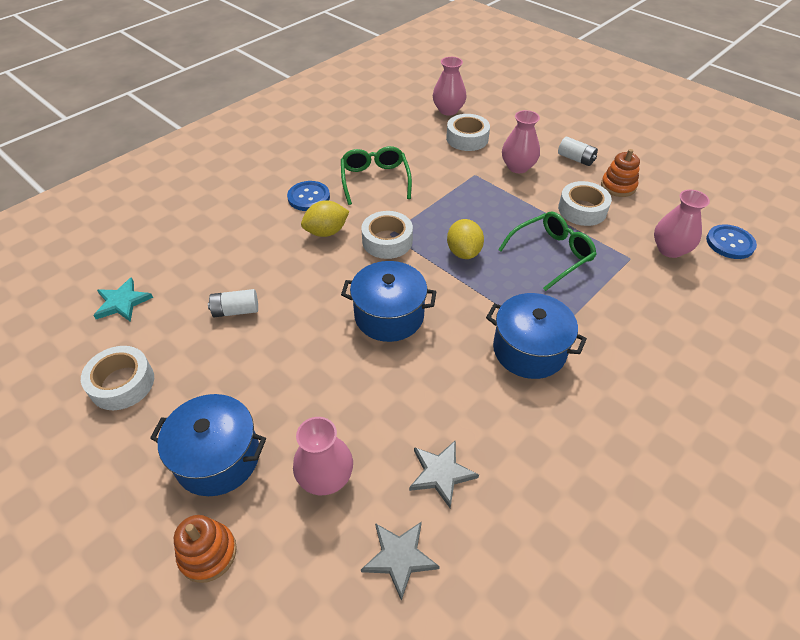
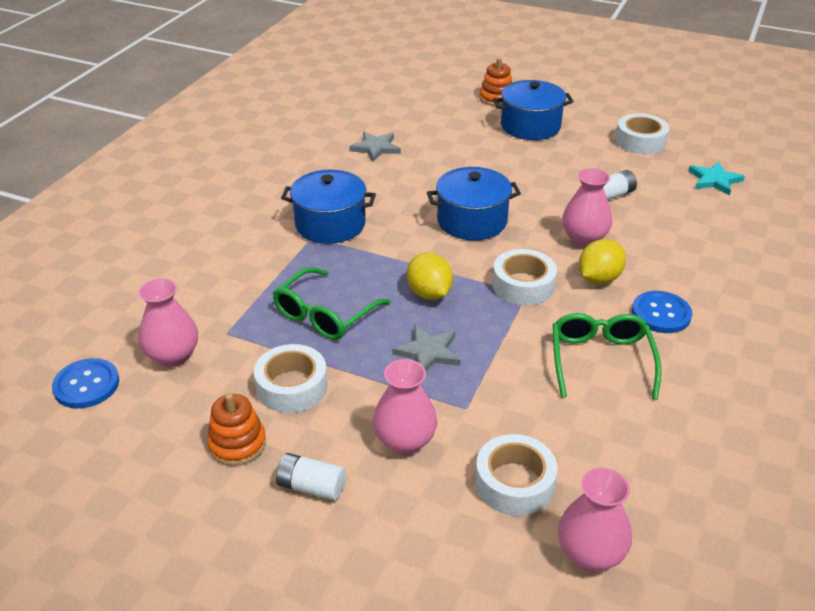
camera: 160 degrees right, 10 degrees down
(325, 477) = (452, 132): pink vase -> pink vase (584, 239)
(375, 180) = (601, 360): green glasses -> green glasses turned 150 degrees counterclockwise
(399, 557) = (385, 116): grey star -> grey star (428, 352)

